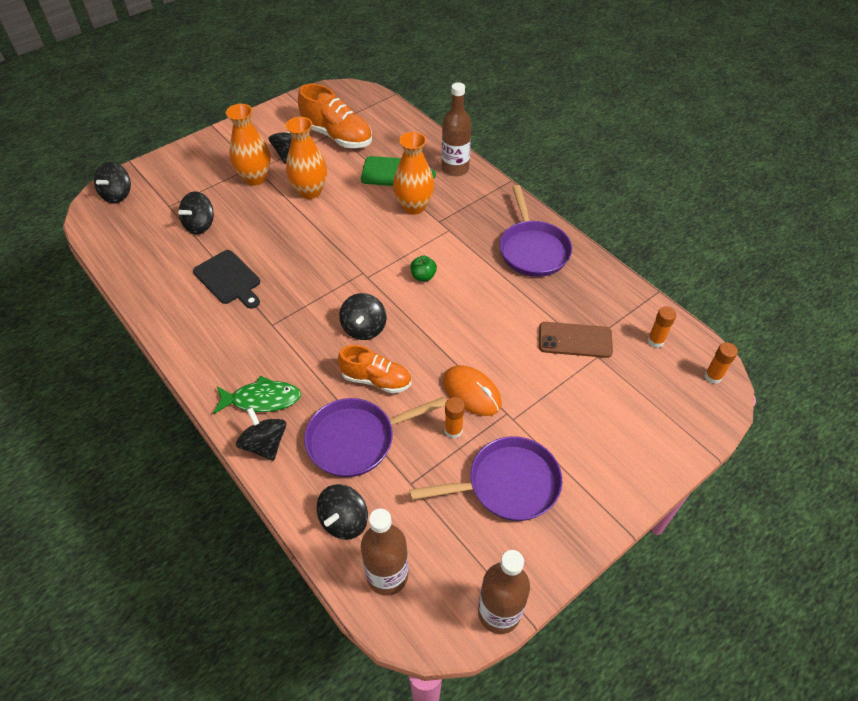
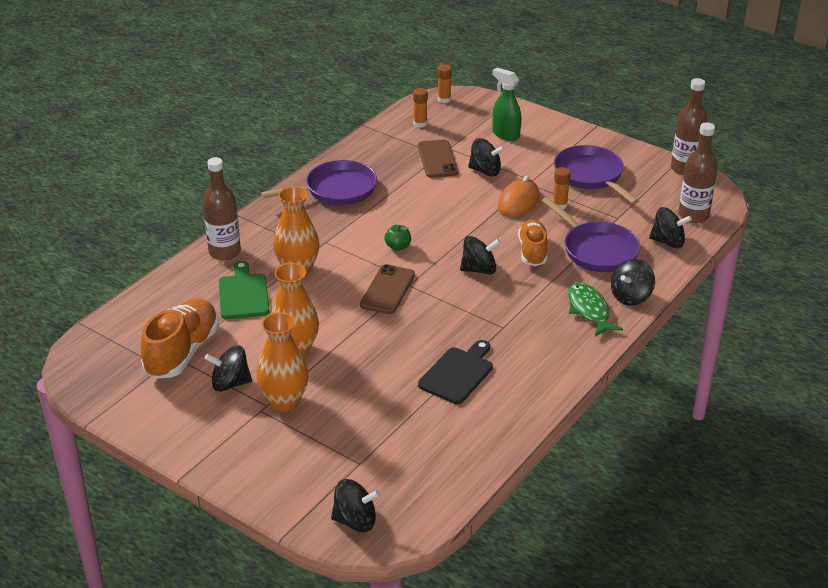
camera: 105 degrees left, 15 degrees down
(200, 225) = (384, 423): black spinning top -> black spinning top (485, 171)
(361, 257) = (387, 290): none -> brown phone
(621, 419) = (505, 134): none -> green spray bottle

